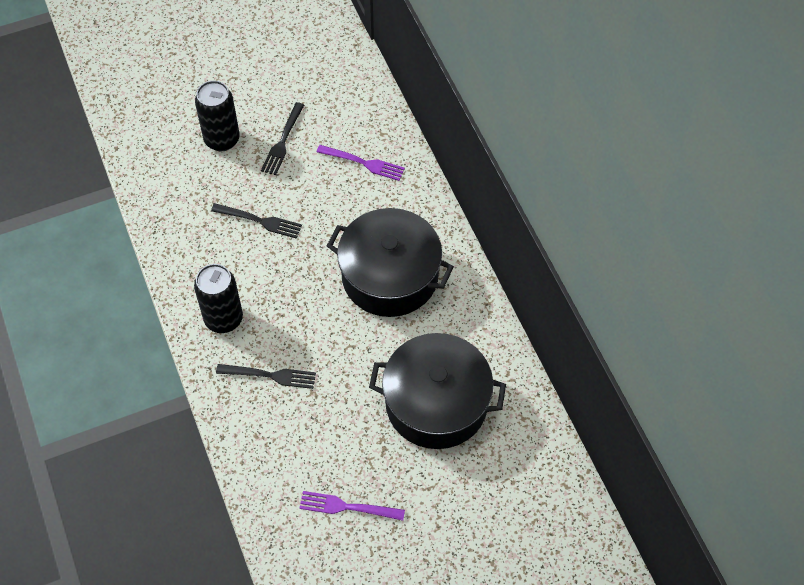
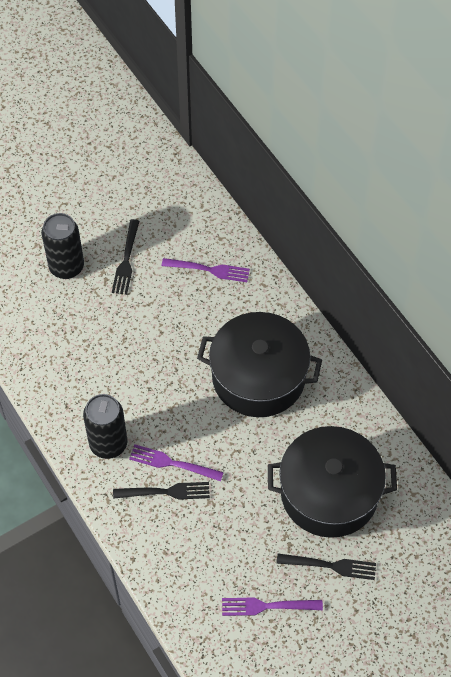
camera: 10 degrees left, 0 degrees up
(260, 221) = (121, 342): black fork -> black fork (330, 566)
(283, 348) = (172, 463): none -> purple fork

